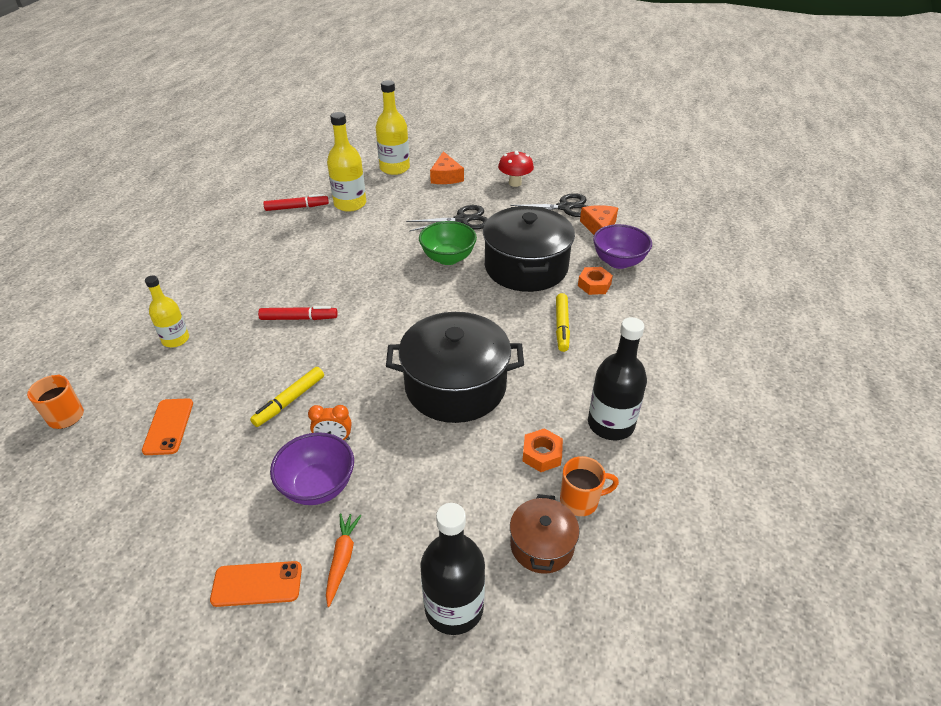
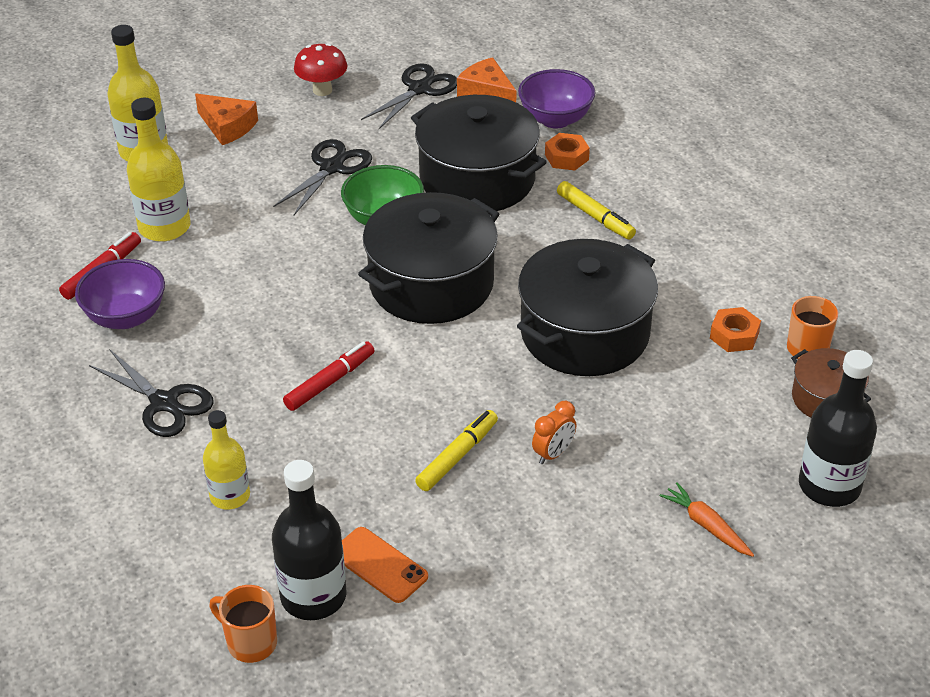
camera: 45 degrees left, 0 degrees up
(224, 278) = (164, 403): none -> black scissors
(257, 584) = (672, 594): orange phone -> none
(289, 401) = (457, 456): yellow marker -> yellow marker turned 135 degrees counterclockwise
(318, 486) = (601, 496): purple bowl -> purple bowl (126, 317)
(419, 304) = (431, 284): none -> black pot
(610, 424) = (750, 274): black bottle -> black bottle (313, 596)

